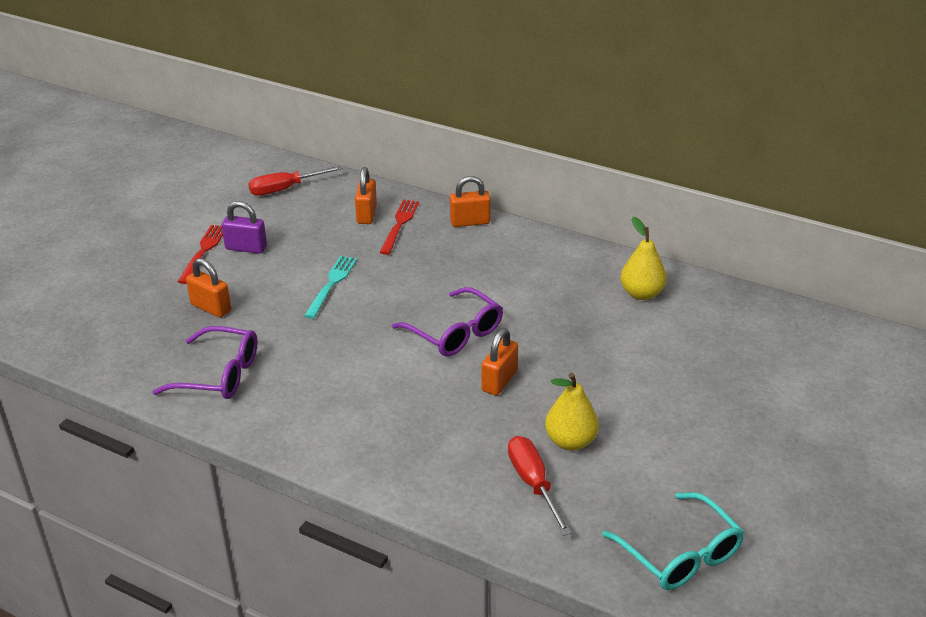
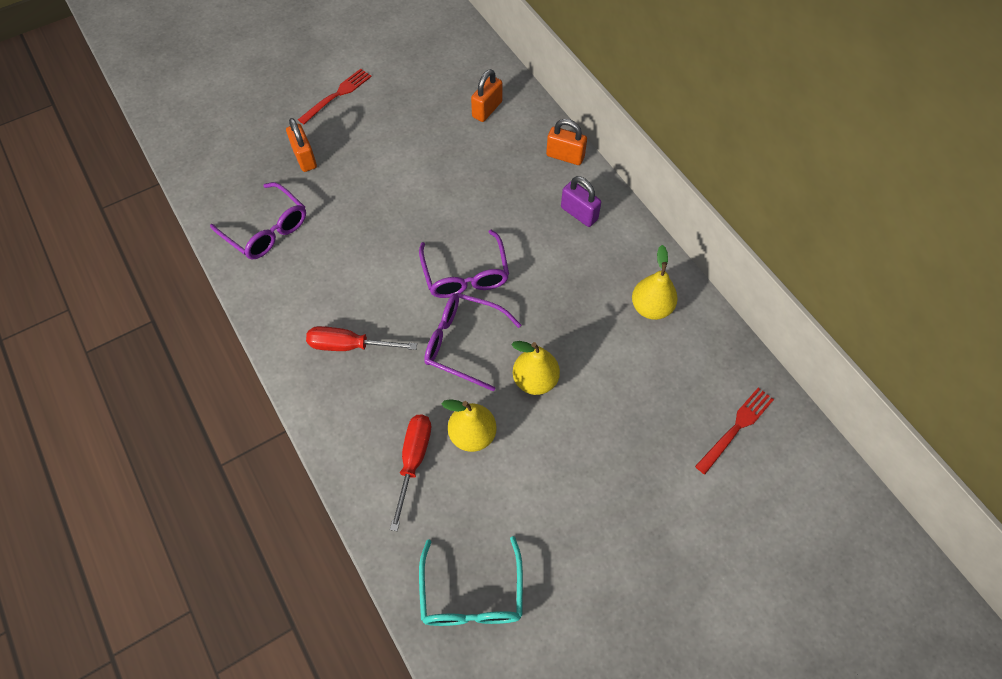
camera: 30 degrees right, 25 degrees up
(246, 248) = (370, 105): purple padlock -> purple padlock (579, 213)
(285, 189) = (442, 52): red screwdriver -> red screwdriver (349, 346)
(331, 284) = (408, 175): turquoise fork -> none
(399, 224) = (505, 132): red fork -> red fork (736, 427)
(499, 381) = (463, 343): orange padlock -> purple glasses
(590, 380) = (535, 380): none -> yellow pear

